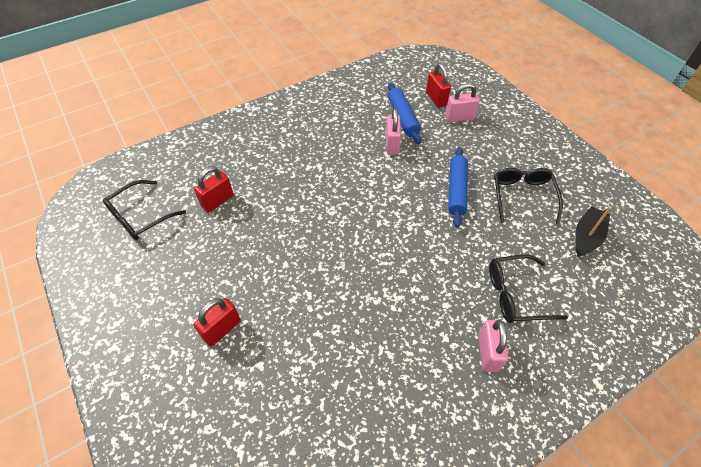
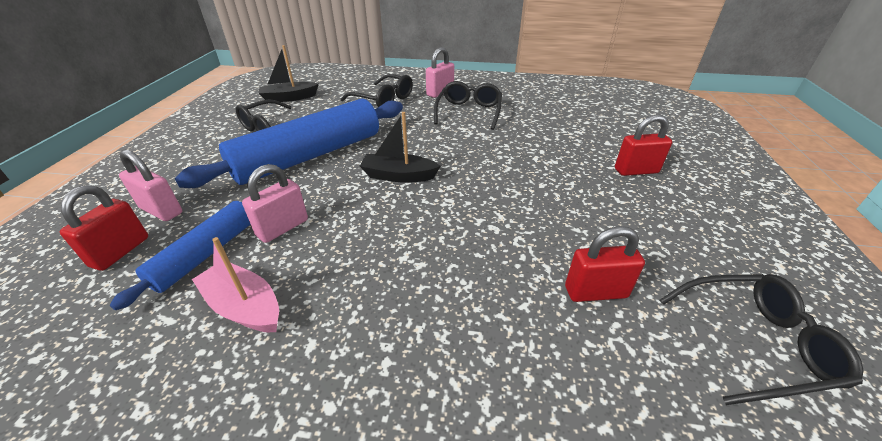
camera: 140 degrees left, 15 degrees down
(355, 114) = (244, 306): none -> pink boat
(381, 211) = (398, 176): none -> black boat
(420, 331) = (469, 112): none -> black glasses
(456, 190) = (309, 156): blue rolling pin -> blue rolling pin, size x1.82

